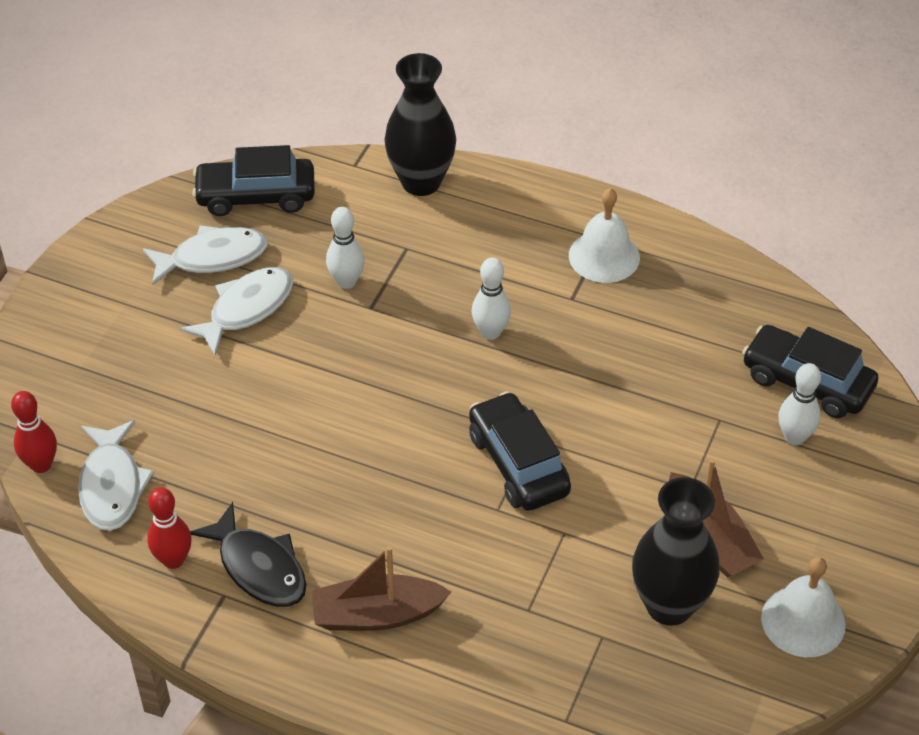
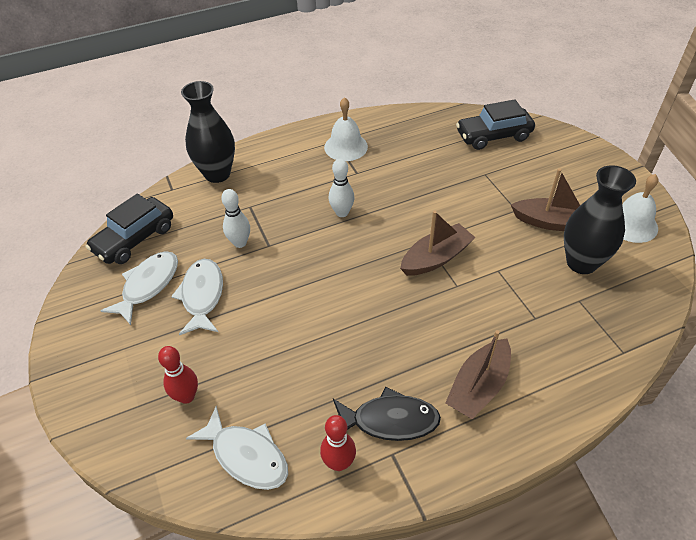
camera: 45 degrees left, 0 degrees up
(41, 465) = (184, 485): red bowling pin -> red bowling pin (186, 396)
(518, 463) = (436, 258): black car -> brown boat
(794, 437) = (520, 159): white bowling pin -> none

